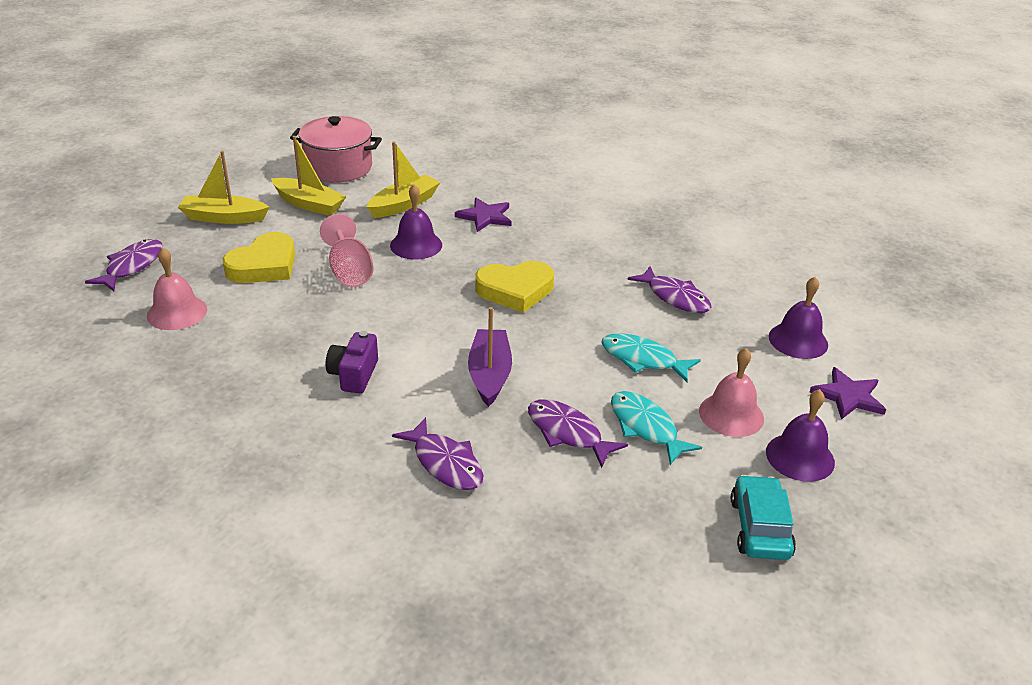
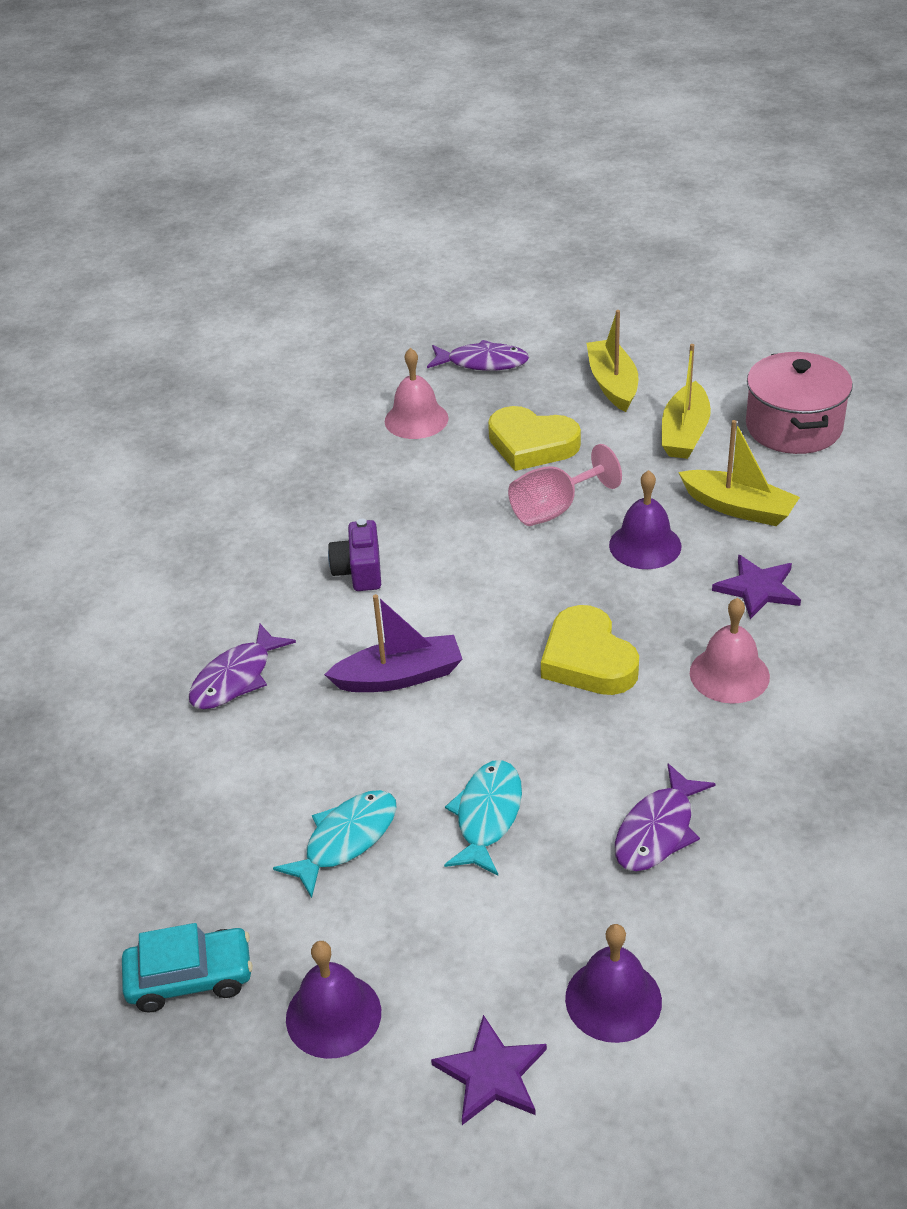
camera: 80 degrees right, 5 degrees up
(354, 375) = (359, 571): purple camera -> purple camera turned 90 degrees counterclockwise
(567, 433) = (313, 767): purple fish -> none
(731, 414) = (400, 928): pink bell -> pink bell (729, 674)

